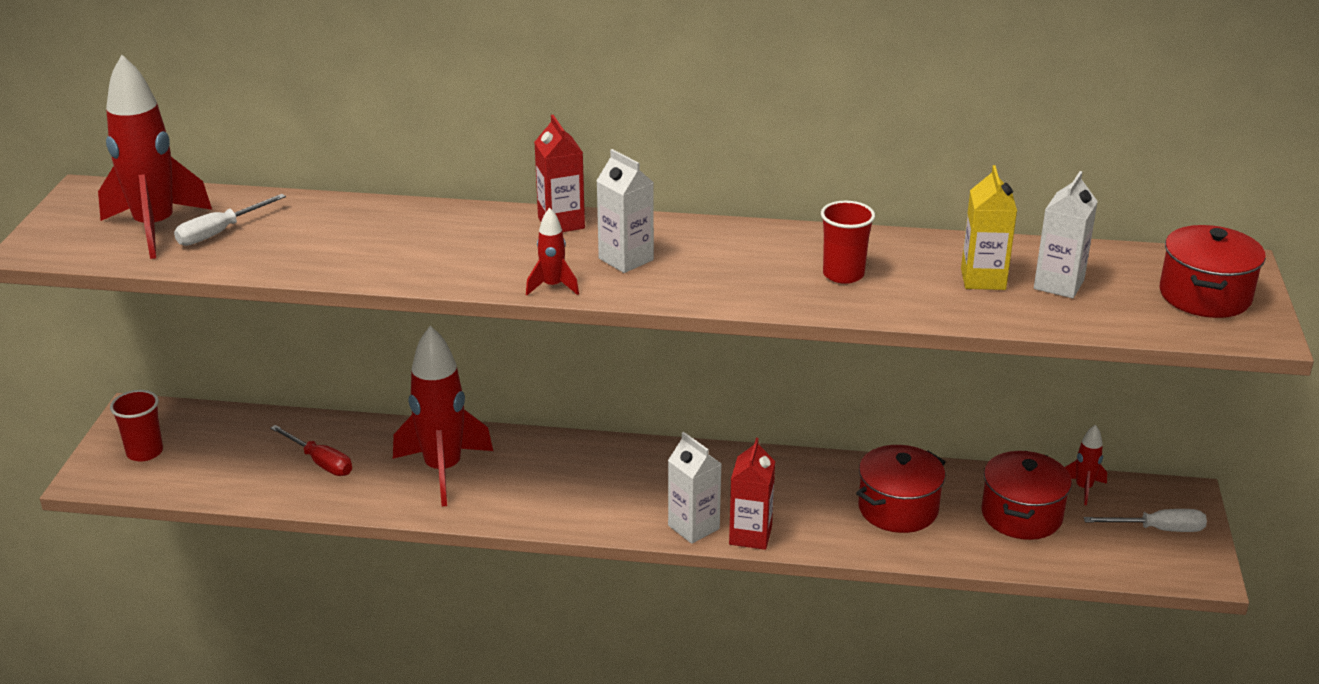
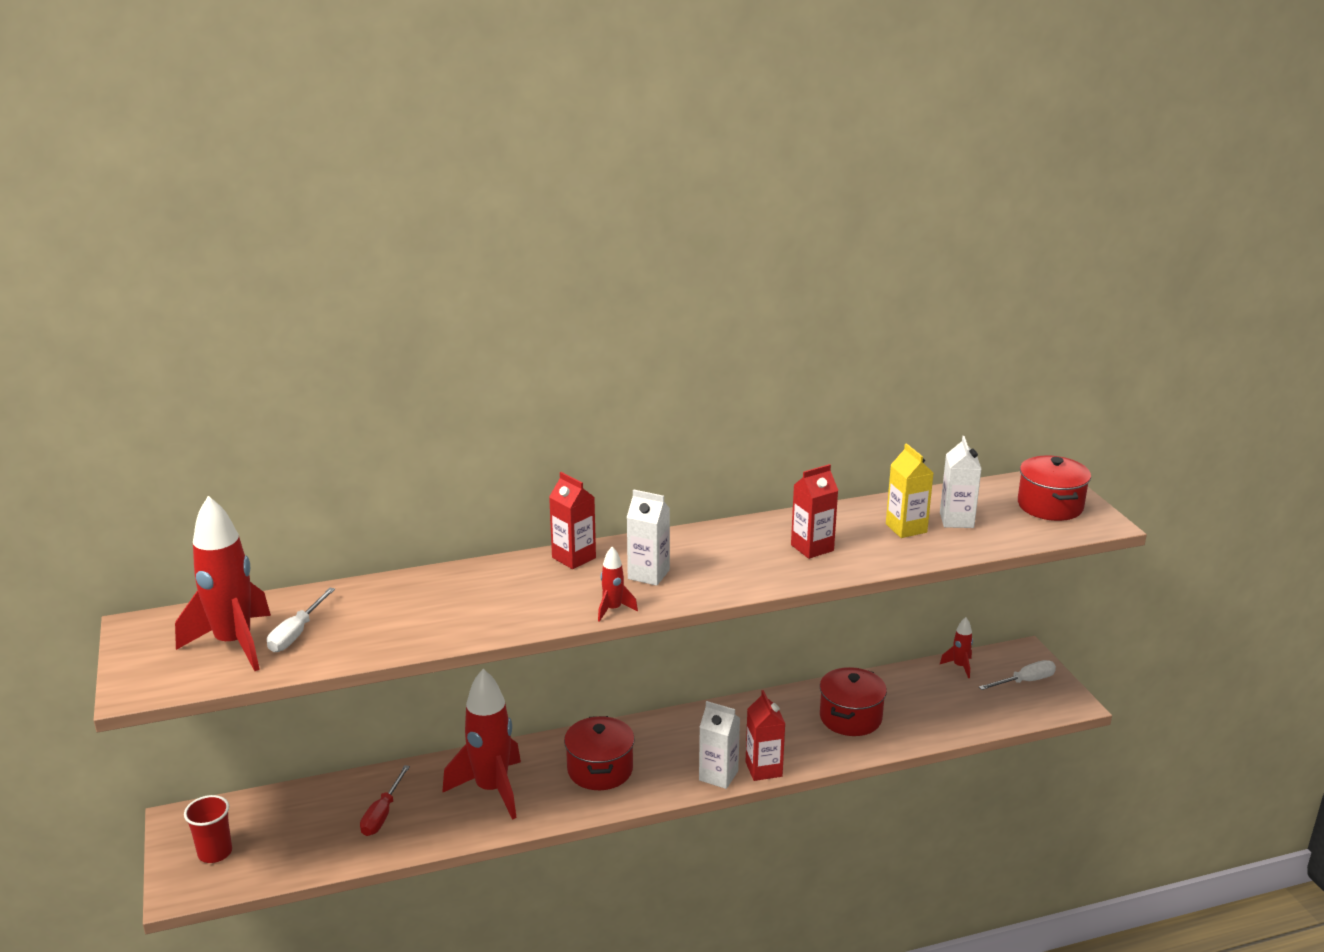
camera: 25 degrees left, 5 degrees down
(320, 462) = (382, 814): red screwdriver -> red screwdriver turned 90 degrees clockwise
(843, 274) = (812, 548): red cup -> red carton
(1021, 515) = (934, 697): red pot -> red pot (600, 770)

